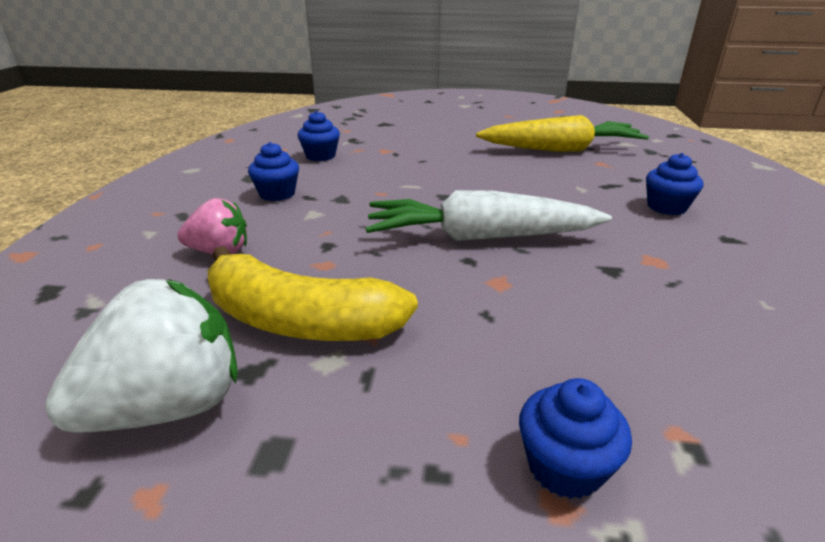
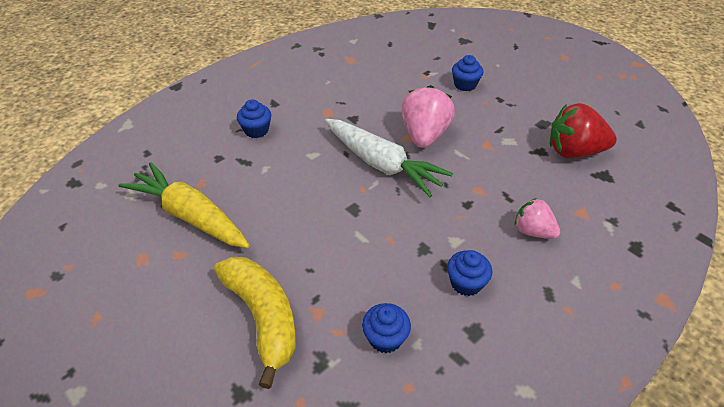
camera: 140 degrees left, 15 degrees up
(169, 406) = (574, 151): white strawberry -> red strawberry
(299, 321) = (511, 162): yellow banana -> yellow banana (263, 317)
(482, 295) = (424, 135): none -> pink strawberry

